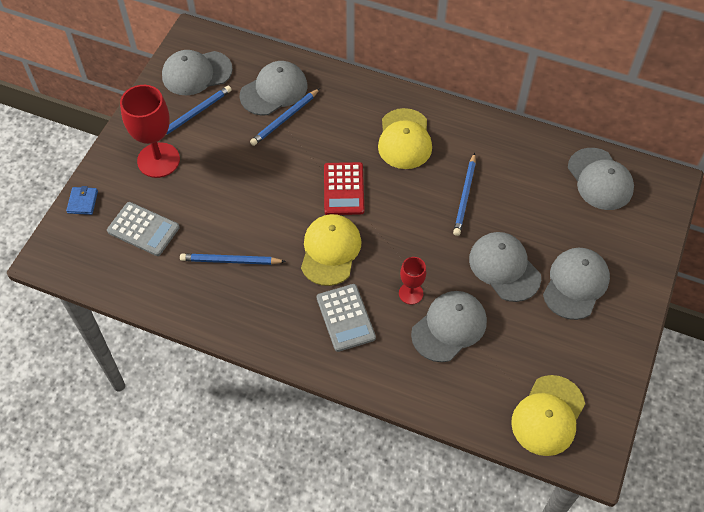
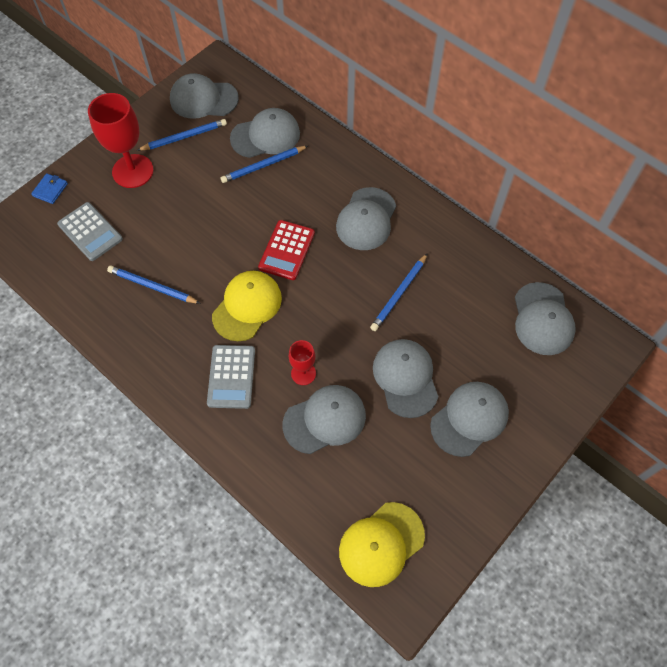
camera: 20 degrees right, 5 degrees up
(404, 139) = (366, 219): yellow cap -> grey cap

